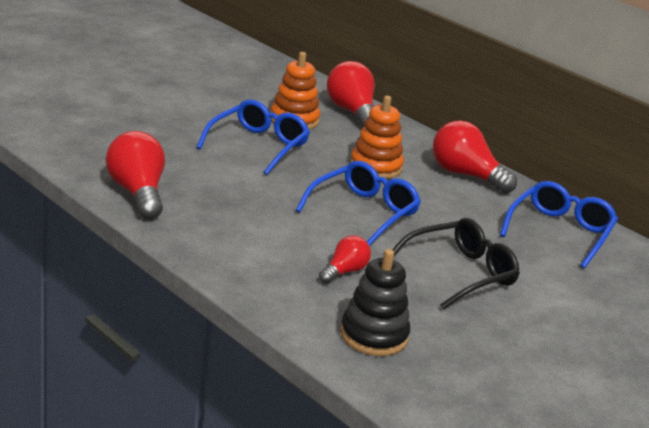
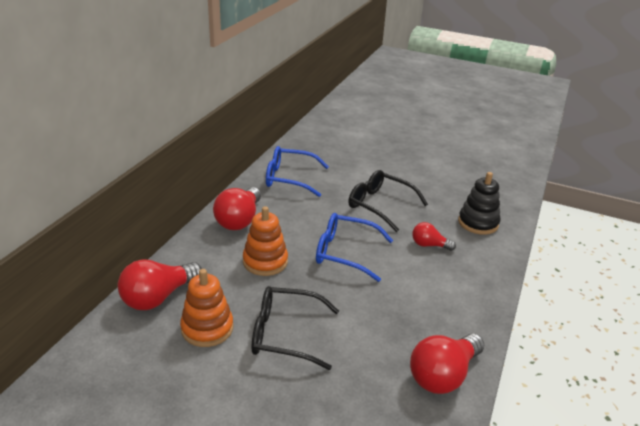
camera: 110 degrees left, 5 degrees up
(258, 145) = (285, 334): blue glasses -> black glasses

